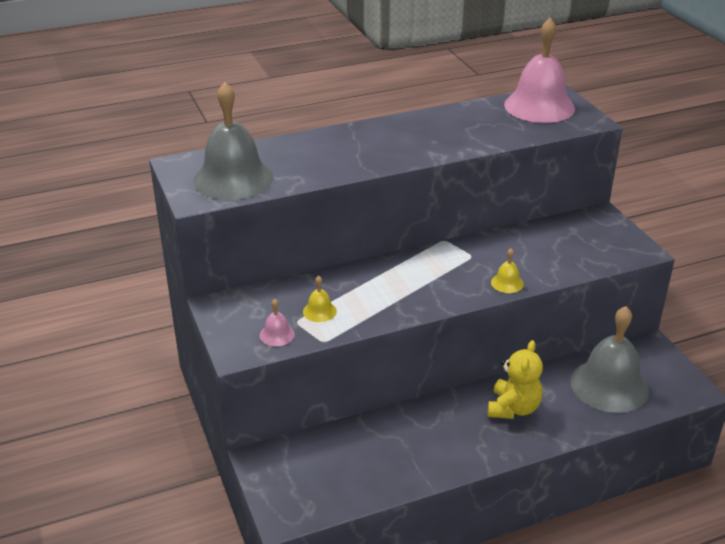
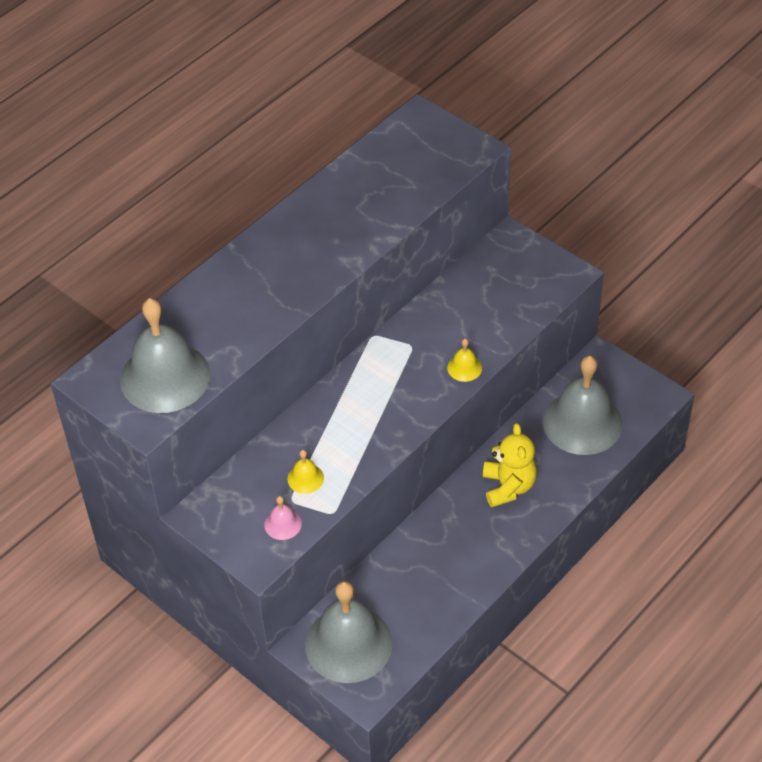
camera: 25 degrees left, 15 degrees up
(296, 471) = (348, 644): none -> grey bell
(539, 106) = (412, 144): pink bell -> none

